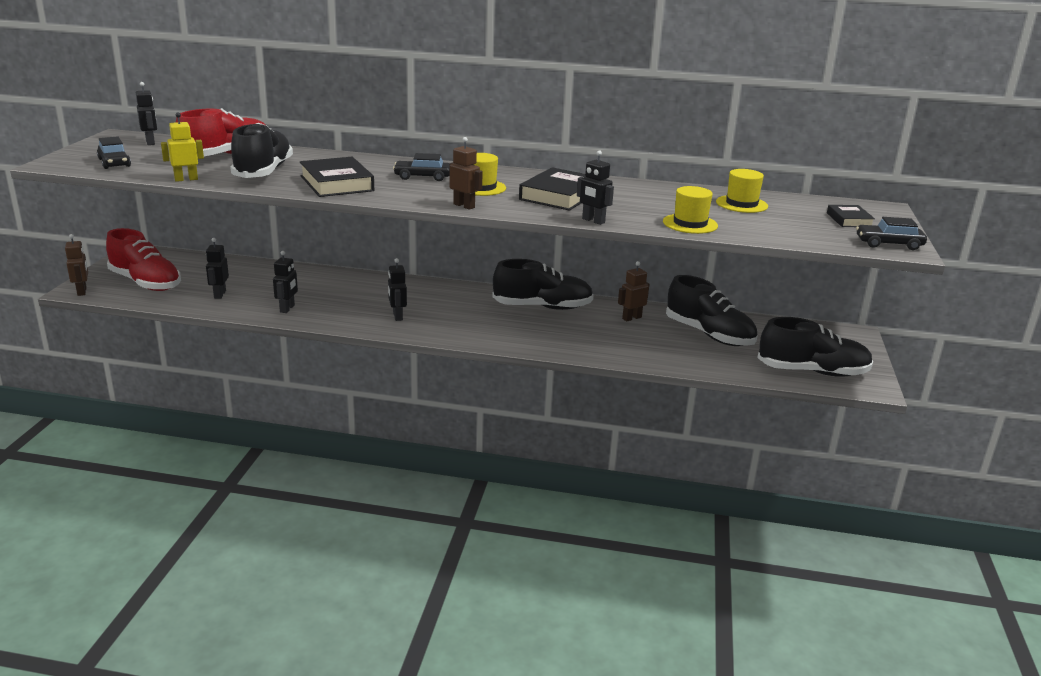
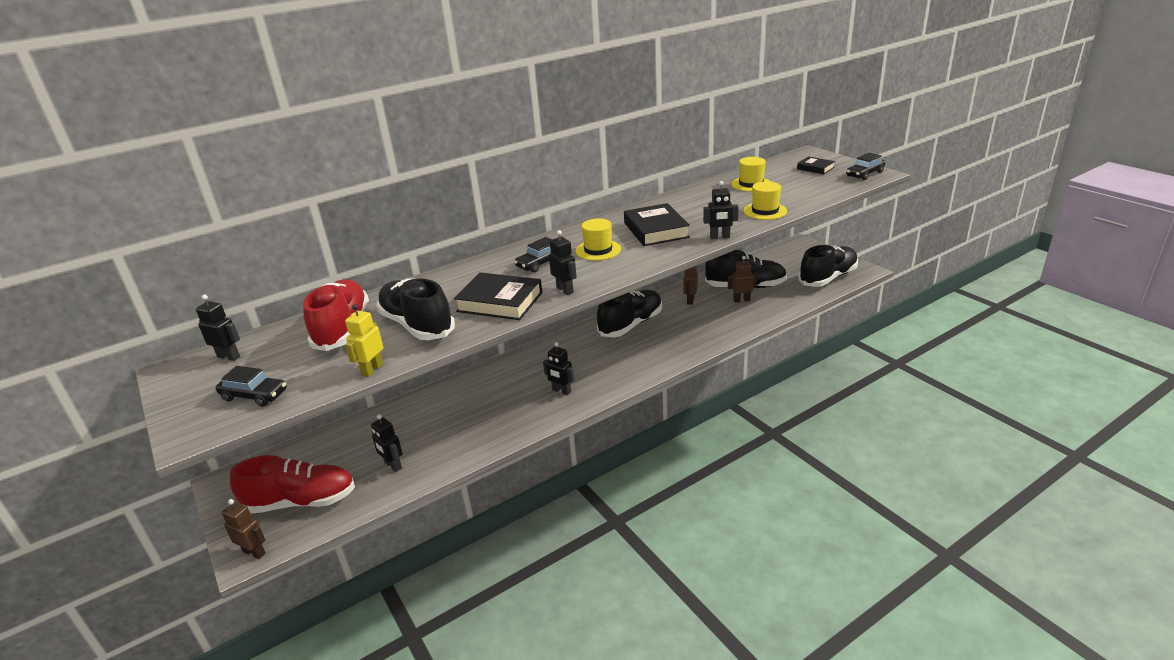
camera: 40 degrees left, 5 degrees up
(287, 308) = (473, 439): black robot -> black robot (565, 290)
(464, 206) = (627, 269): brown robot -> brown robot (741, 300)

